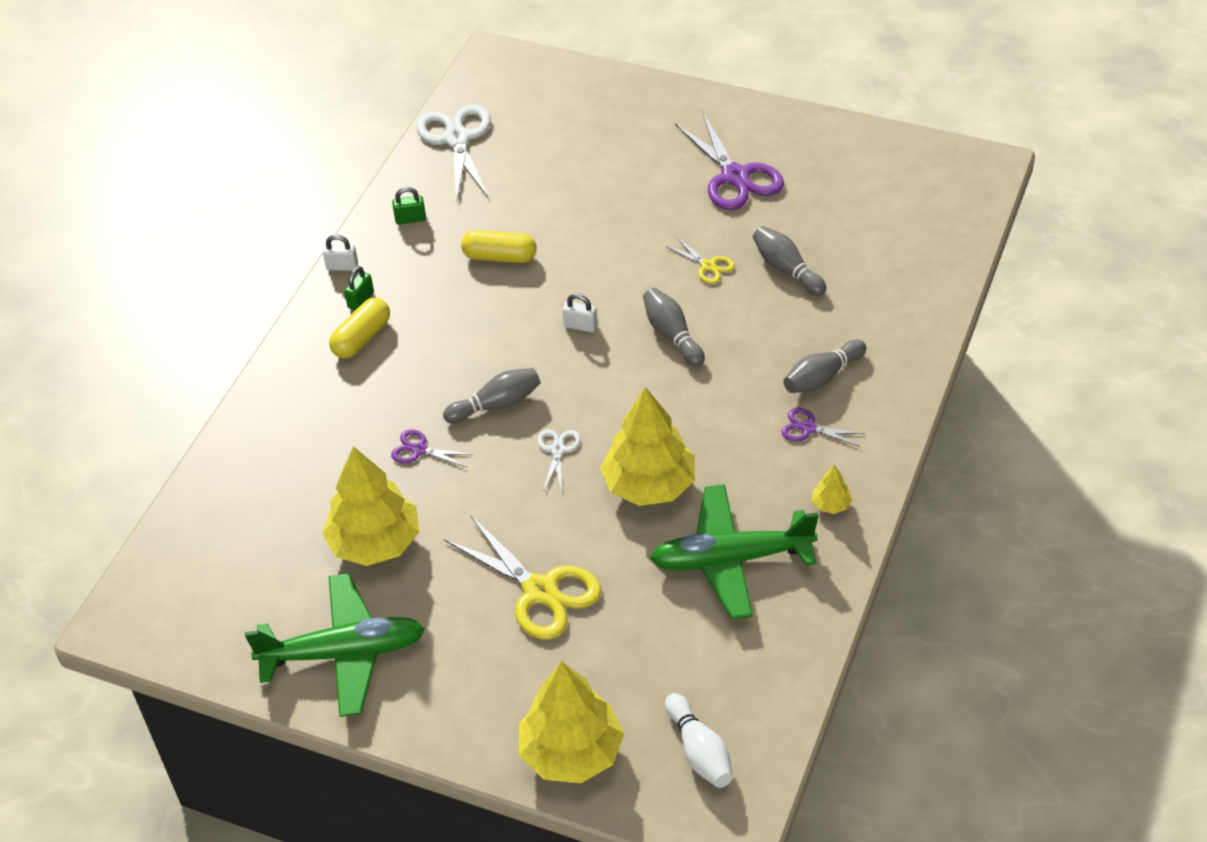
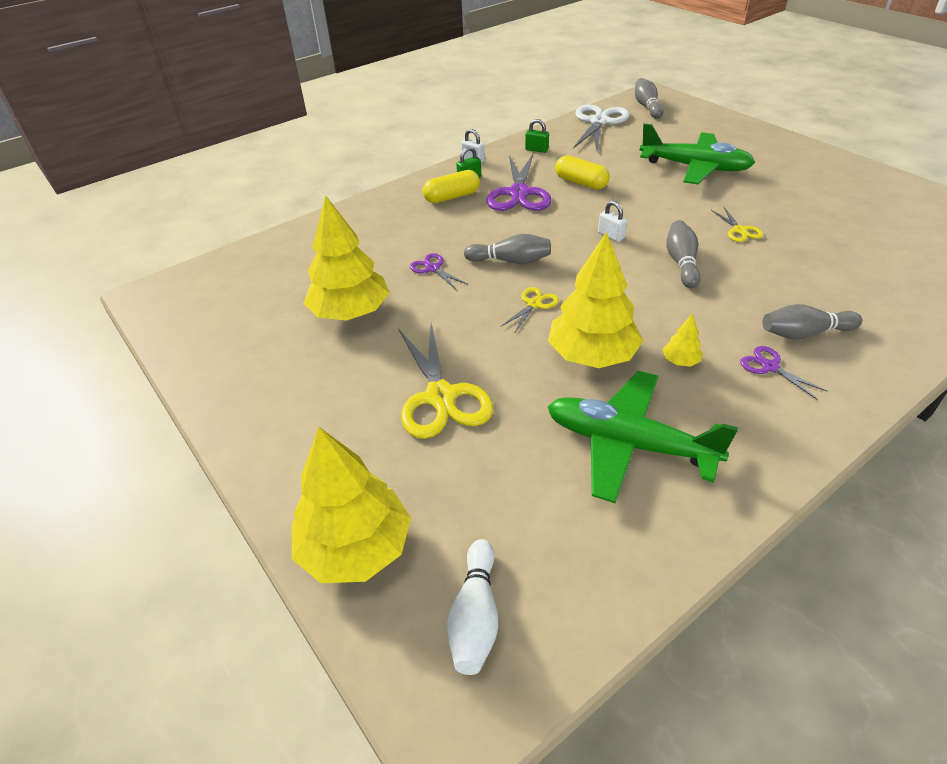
camera: 30 degrees right, 5 degrees down
(343, 653) = (258, 376): green plane -> green plane (695, 167)
(558, 450) = (534, 304): white scissors -> yellow scissors
(735, 177) = (794, 187): purple scissors -> purple scissors (519, 193)
(787, 269) = (809, 251): grey bowling pin -> grey bowling pin (647, 107)
(831, 504) = (760, 438): yellow tree -> yellow tree (680, 361)

